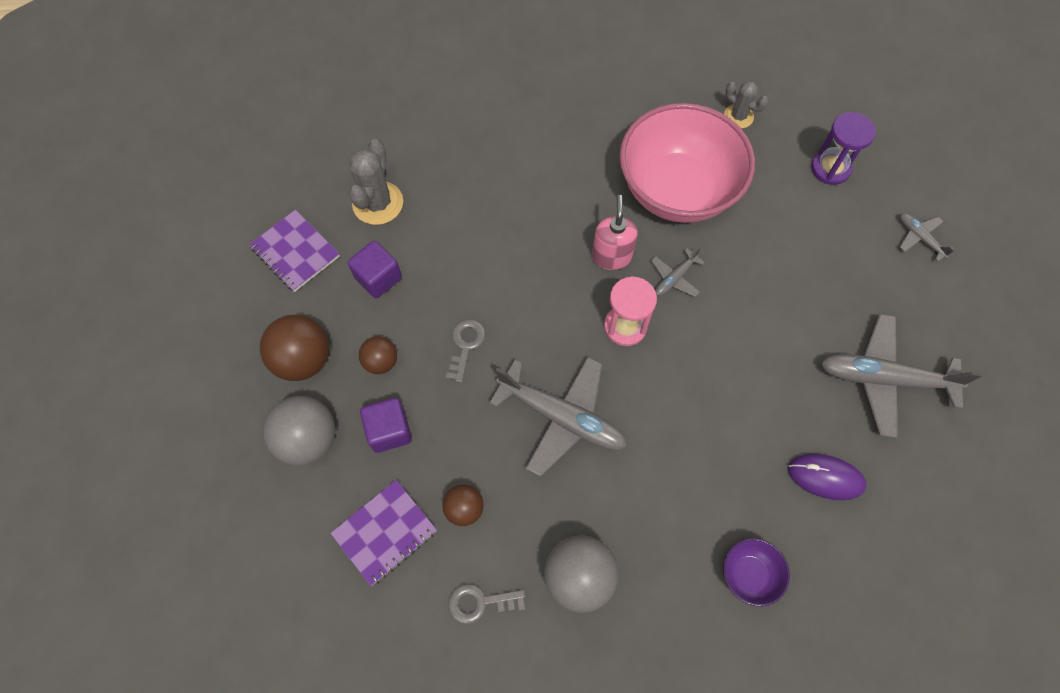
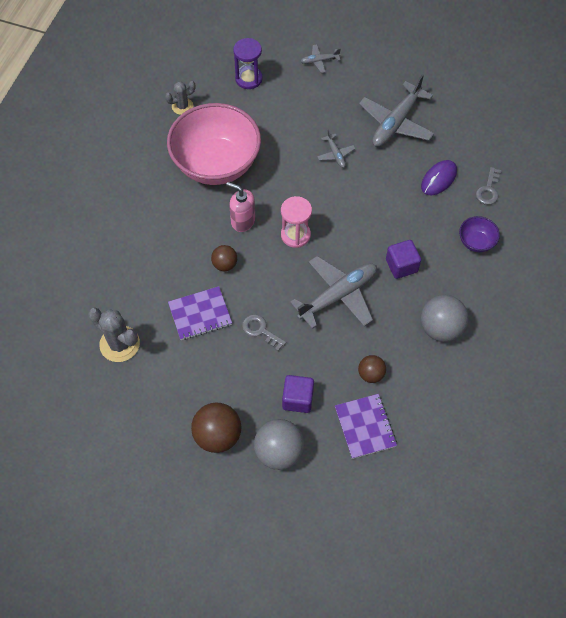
camera: 65 degrees left, 5 degrees down
(295, 252) = (128, 413): purple notebook -> purple notebook (200, 314)
(378, 278) = (180, 365): purple cube -> purple cube (401, 266)
(381, 362) = (245, 386): brown ball -> brown ball (225, 264)
(480, 602) = (432, 388): grey key -> grey key (488, 190)
(674, 278) = (277, 194): grey plane -> grey plane (335, 154)

